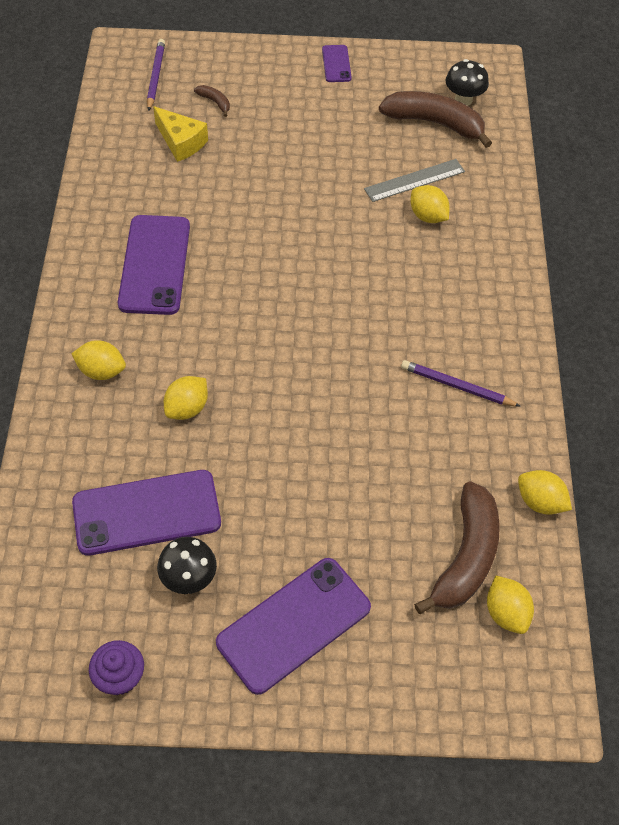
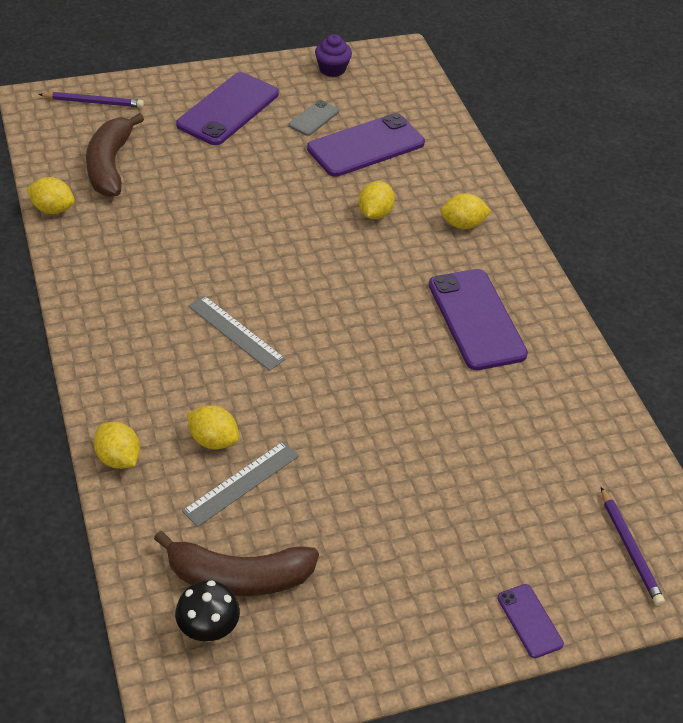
camera: 160 degrees right, 10 degrees down
(181, 142) = (538, 461): yellow cheese -> none
(189, 578) = (314, 118): black mushroom -> grey phone
(215, 102) = (533, 529): brown banana -> none
(336, 64) = (408, 643): purple phone -> purple phone (529, 621)
(381, 305) = (236, 332): none -> grey ruler
(457, 386) = (141, 277): purple pencil -> purple pencil (93, 102)
(506, 613) = (73, 141): yellow lemon -> yellow lemon (118, 458)

